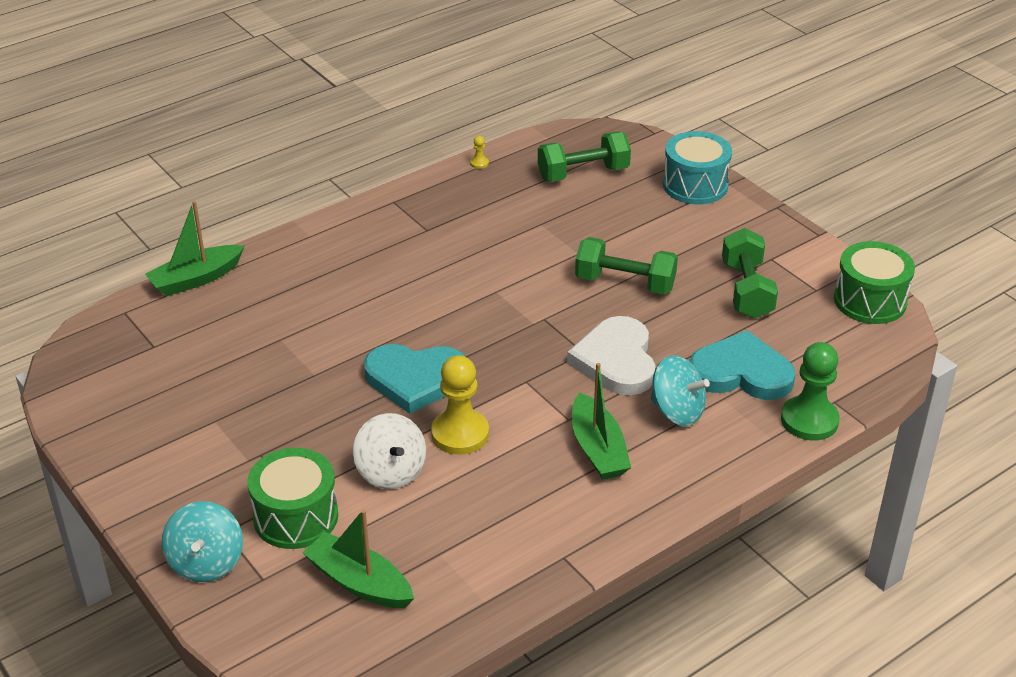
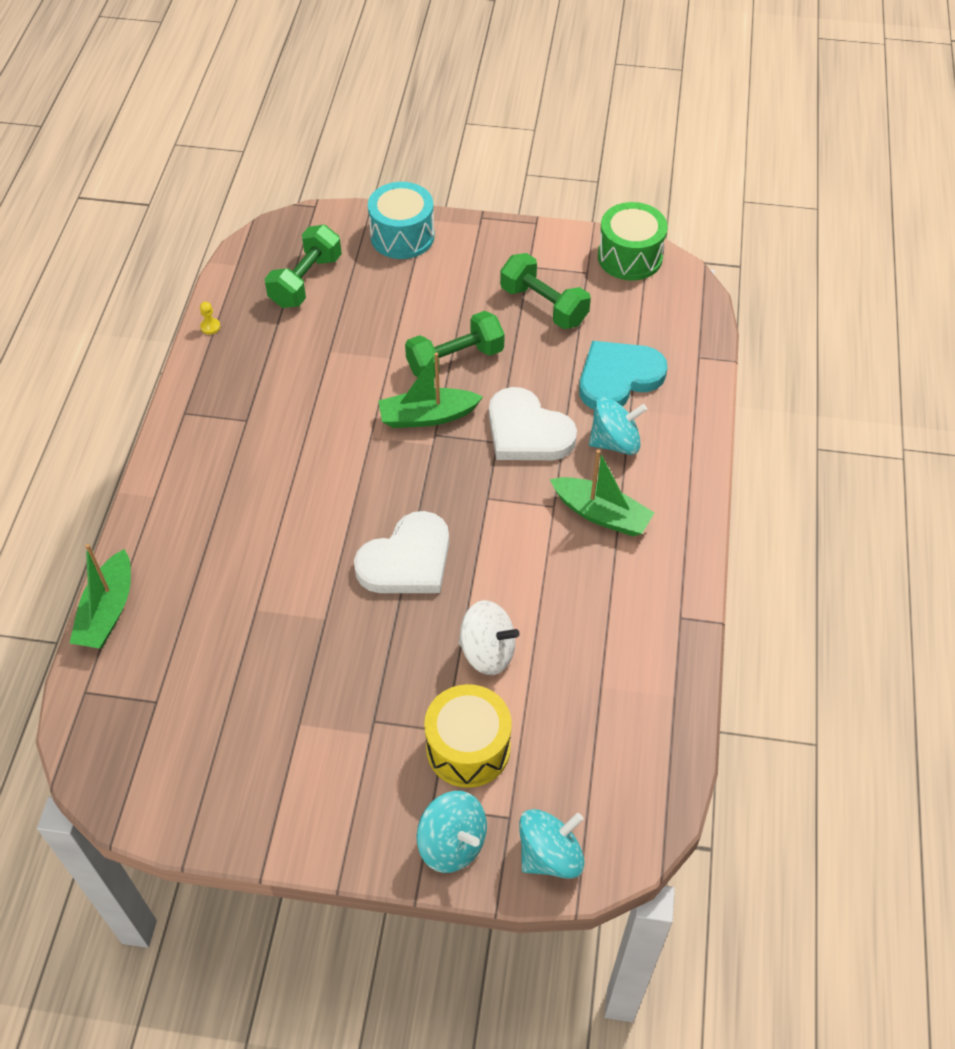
camera: 45 degrees left, 15 degrees up
(256, 623) = (550, 855): none -> turquoise spinning top
(296, 517) = (468, 748): green drum -> yellow drum
(359, 582) = (578, 757): green boat -> green boat (427, 416)
(415, 379) = (407, 560): turquoise heart -> white heart
(460, 434) = (496, 579): yellow pawn -> none
(809, 420) = (701, 384): green pawn -> none

